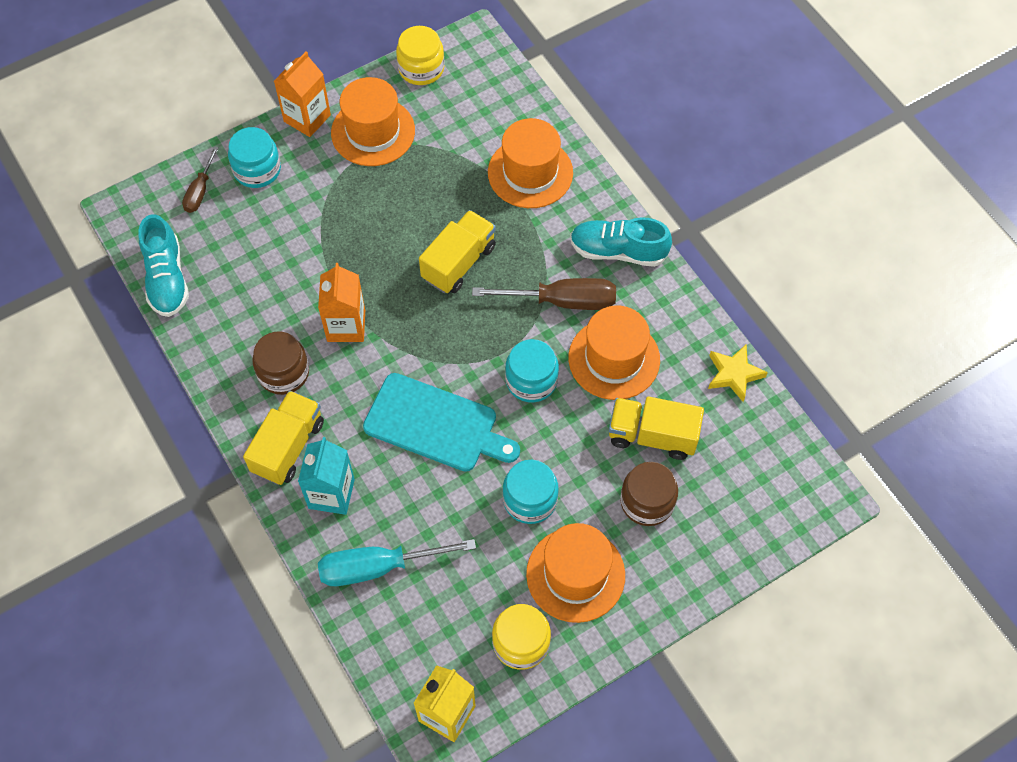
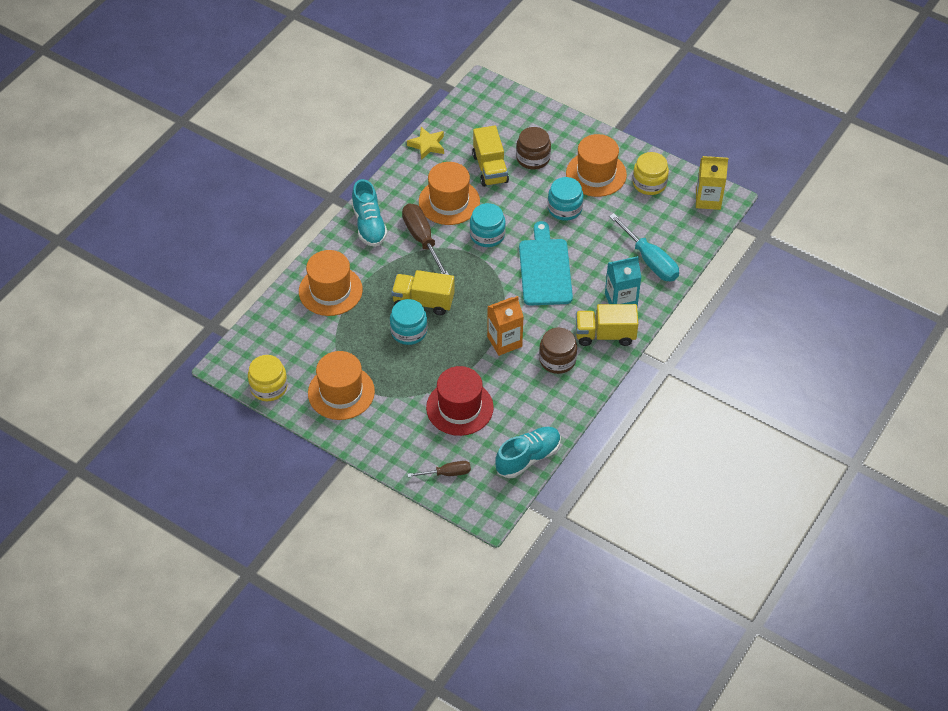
camera: 115 degrees left, 10 degrees down
(257, 169) = (410, 447): turquoise jar -> turquoise jar (409, 331)
(279, 238) = (459, 407): none -> red hat
(307, 118) = (349, 437): orange carton -> none

